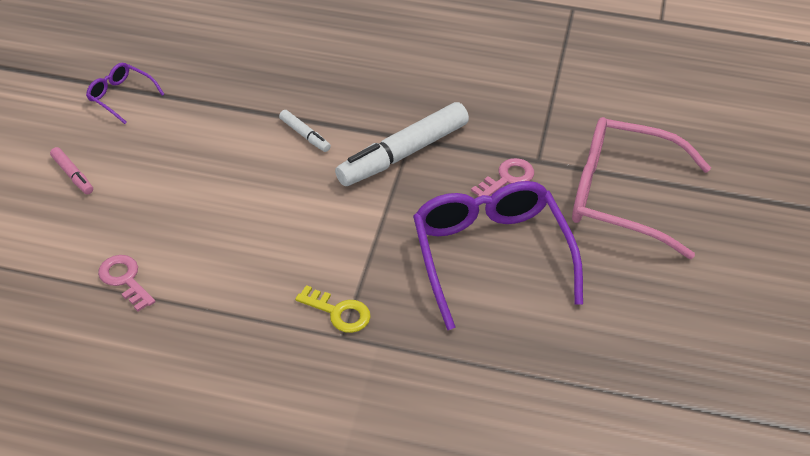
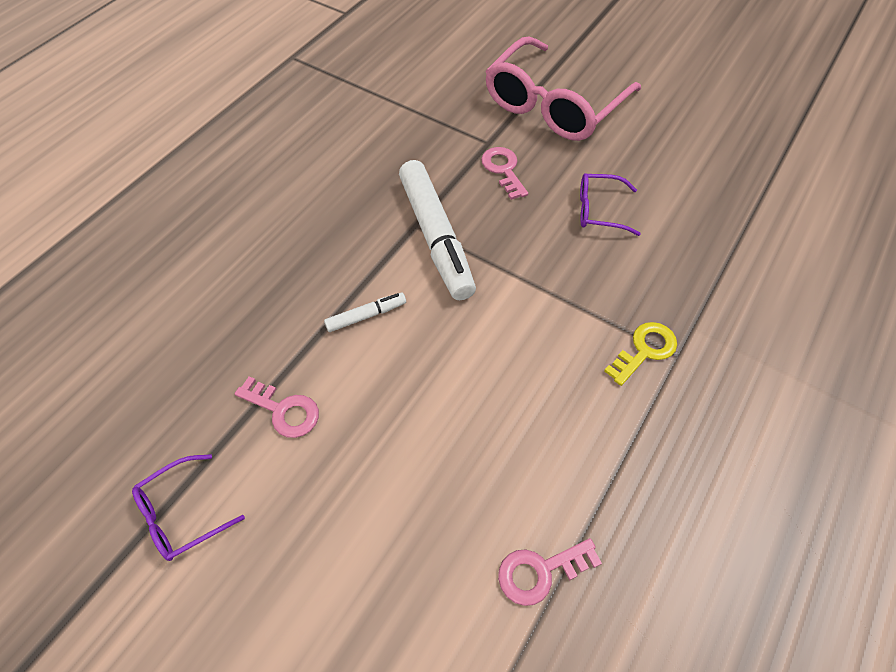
camera: 70 degrees left, 10 degrees up
(73, 175) = (315, 613): pink marker -> none
(208, 117) = (283, 410): none -> pink key
(491, 256) = (599, 210): purple glasses -> purple glasses, size x0.46

